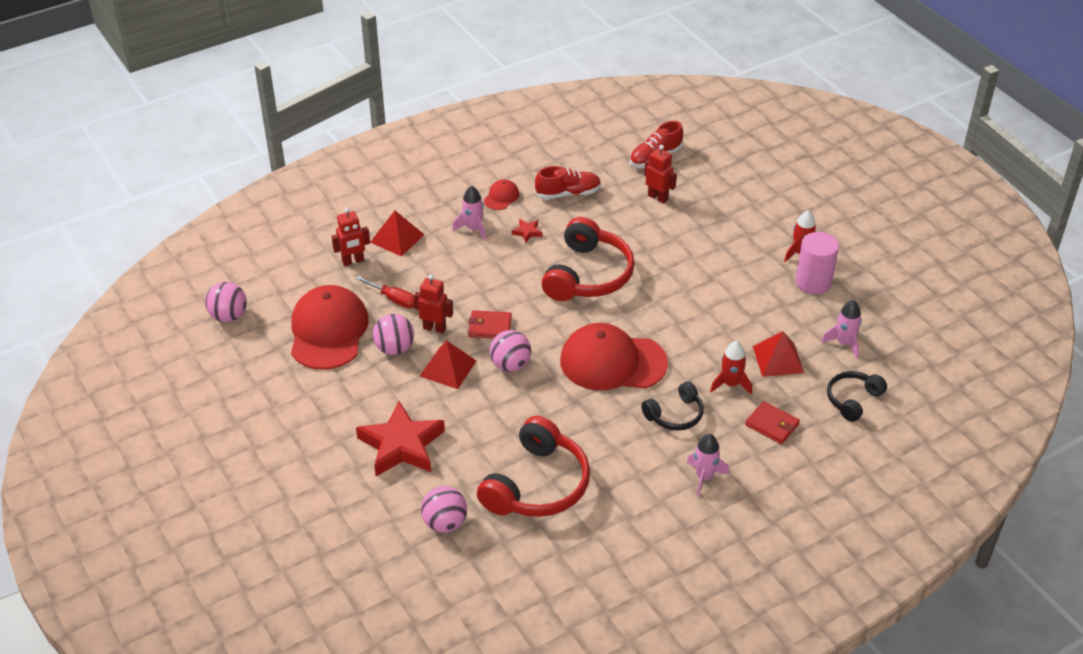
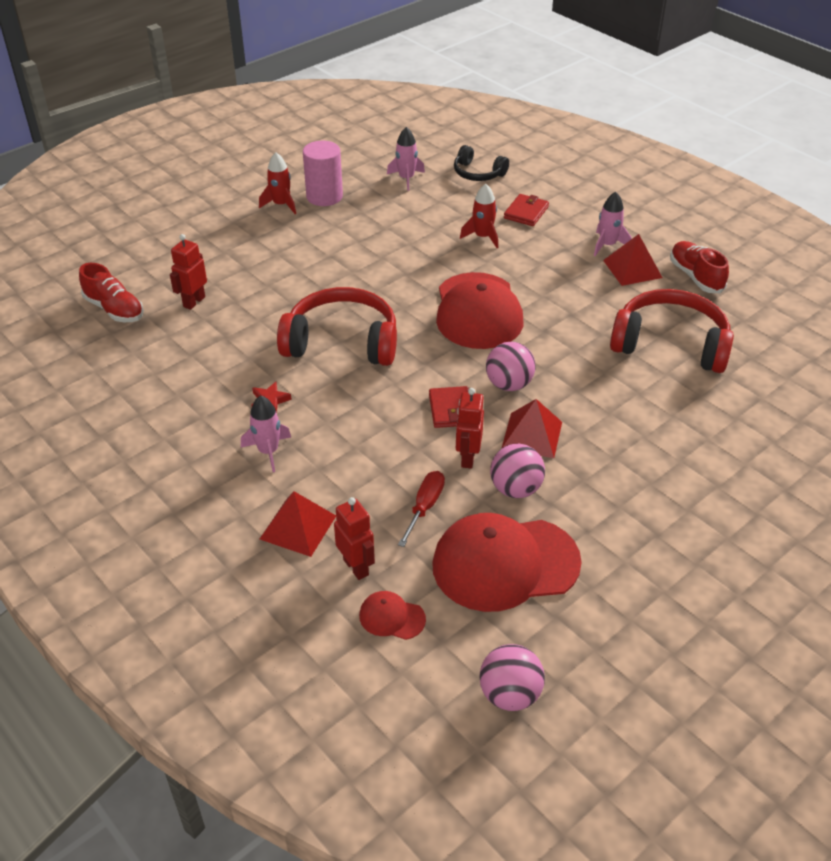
camera: 100 degrees left, 0 degrees up
(401, 445) = (667, 454): red star -> none
(445, 523) = (755, 401): pink ball -> none
(501, 197) = (198, 434): red cap -> red cap (391, 617)
(568, 193) = (189, 374): red shoe -> red shoe (695, 277)
(675, 415) = (537, 266): black headphones -> none
(778, 359) = (439, 212): red pyramid -> red pyramid (632, 269)

